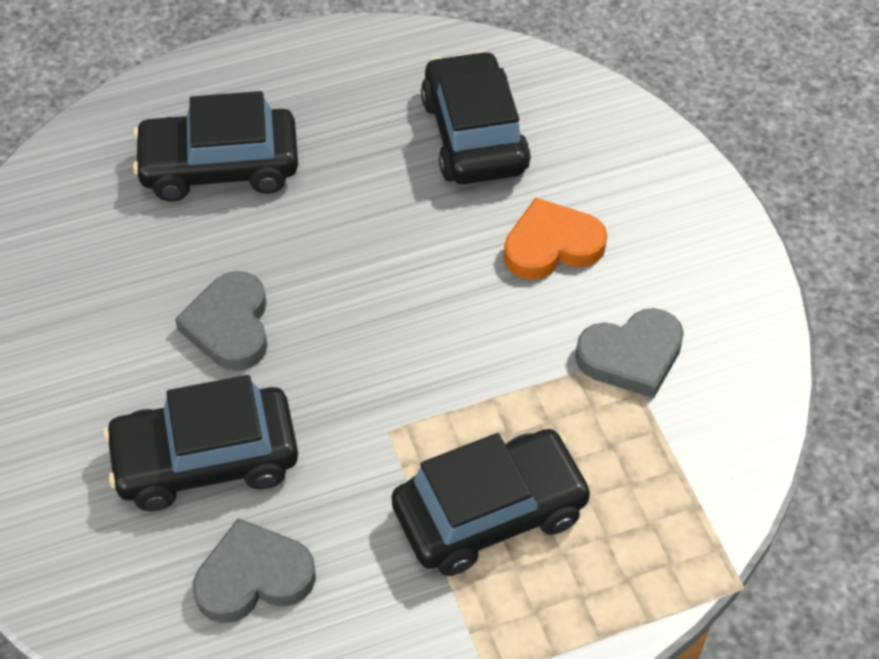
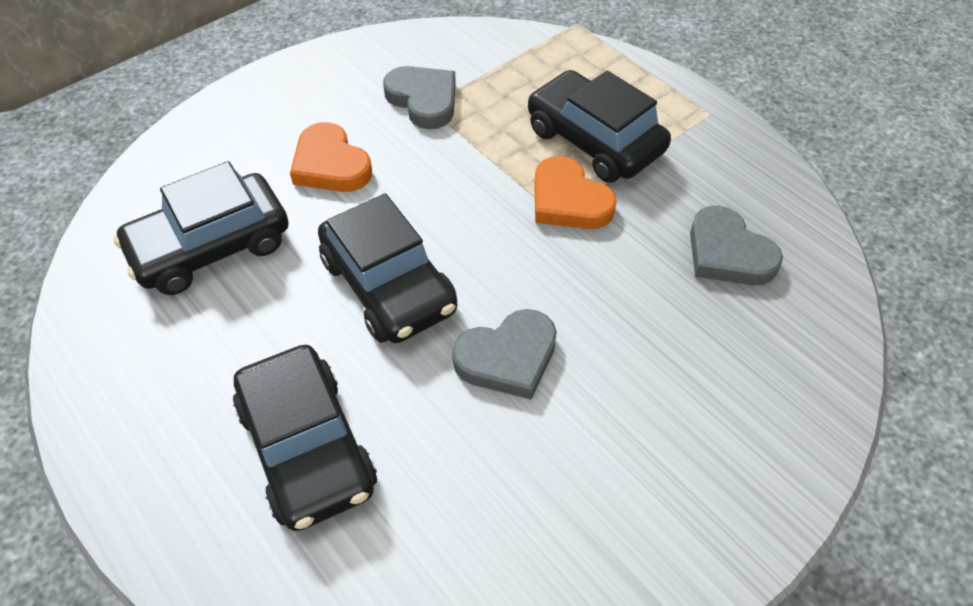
camera: 110 degrees left, 0 degrees up
(206, 459) = (650, 322): black car -> black car (388, 285)
(403, 448) = (568, 200): none -> orange heart

